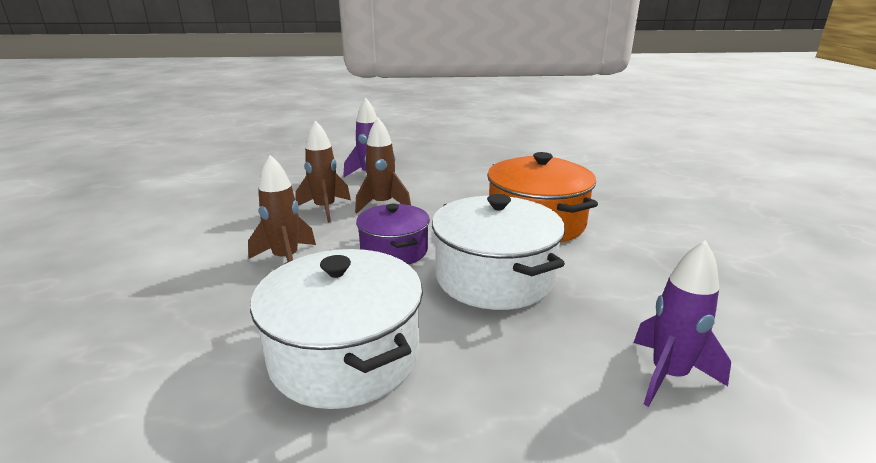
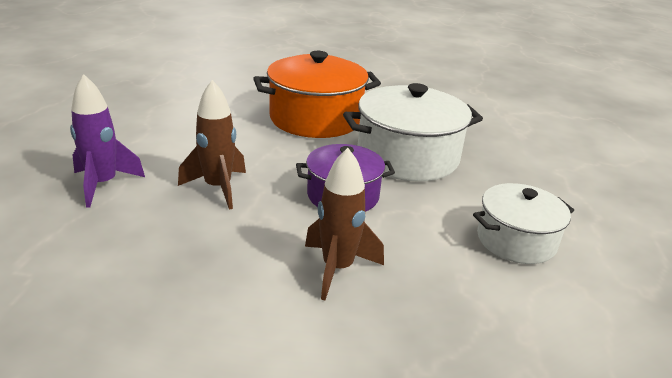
camera: 80 degrees left, 5 degrees up
(325, 209) = (202, 231): brown rocket -> none
(345, 355) = (516, 240): white pot -> white pot, size x0.62
(668, 375) = (524, 131): purple rocket -> none

